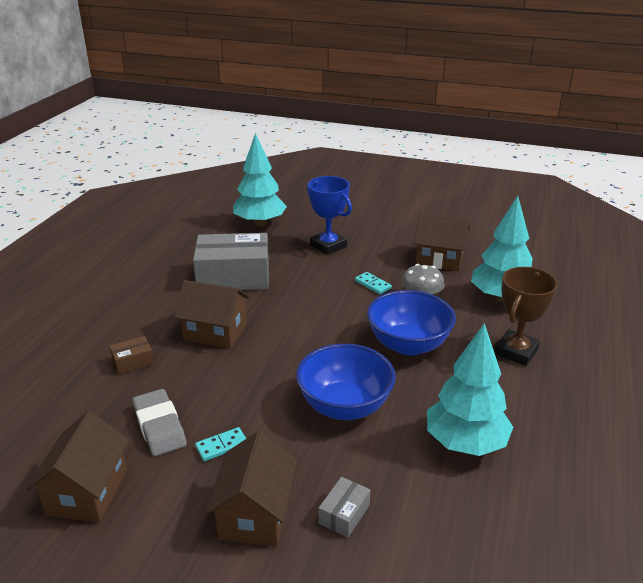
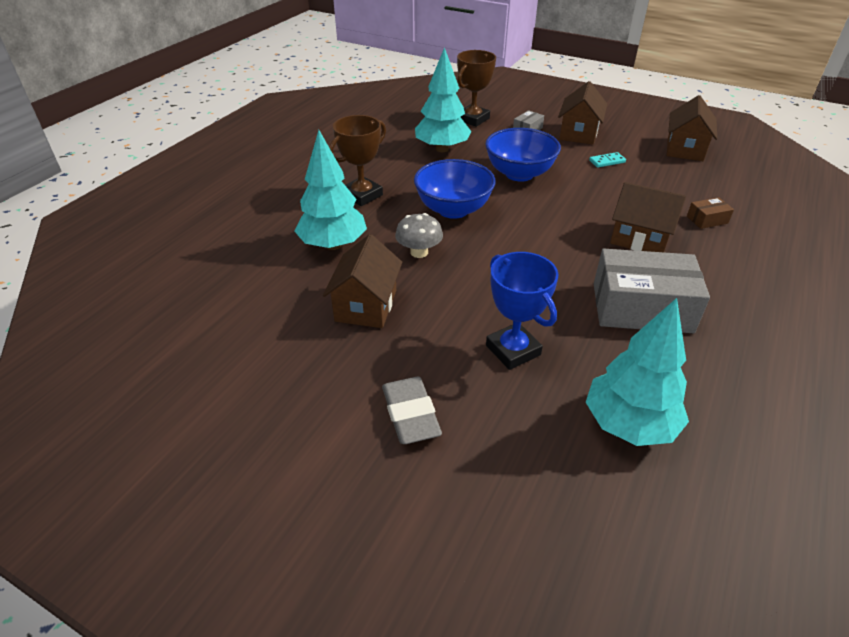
camera: 170 degrees left, 10 degrees up
(159, 426) = (656, 175): grey eraser -> grey eraser (410, 414)
(373, 284) = (466, 276): turquoise domino -> none
(439, 259) = (366, 305): brown house -> brown house turned 75 degrees clockwise
(448, 535) = (473, 119): none -> brown trophy

